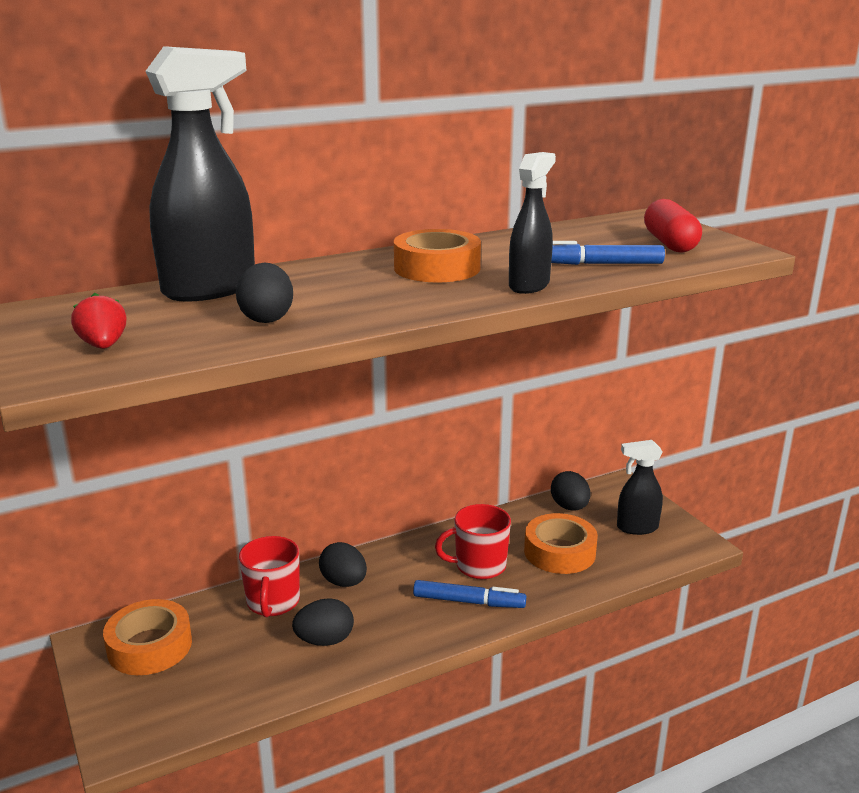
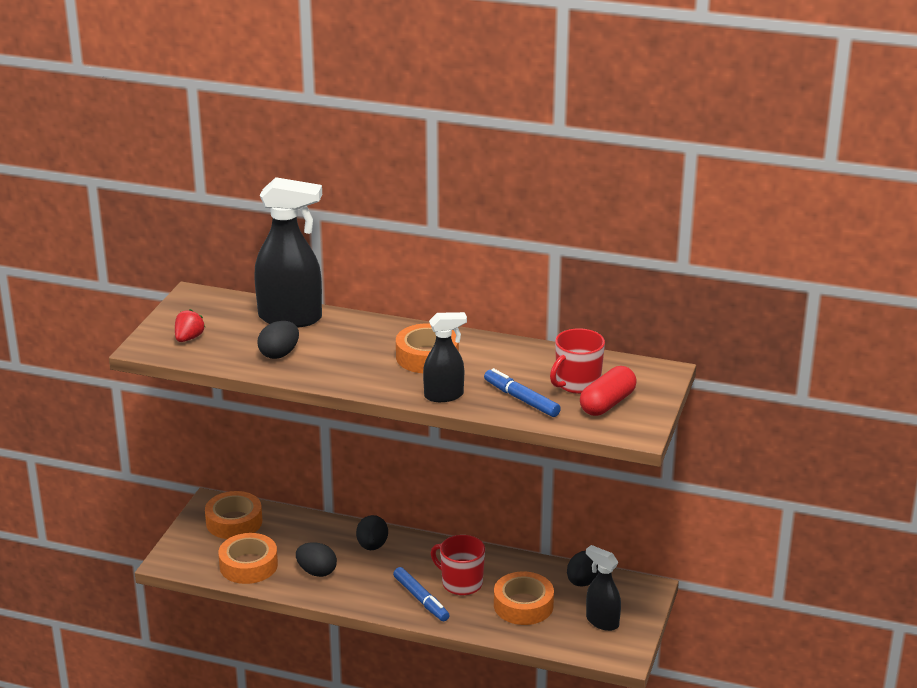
camera: 45 degrees right, 5 degrees up
(235, 681) = (248, 565): none -> orange tape
(273, 602) = (320, 535): red mug -> red mug (577, 383)

